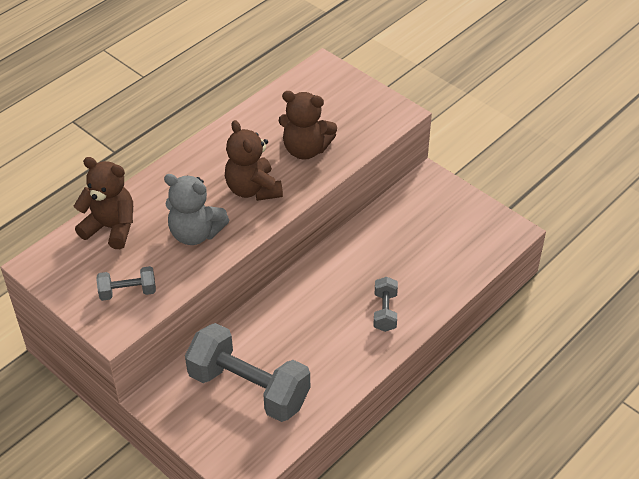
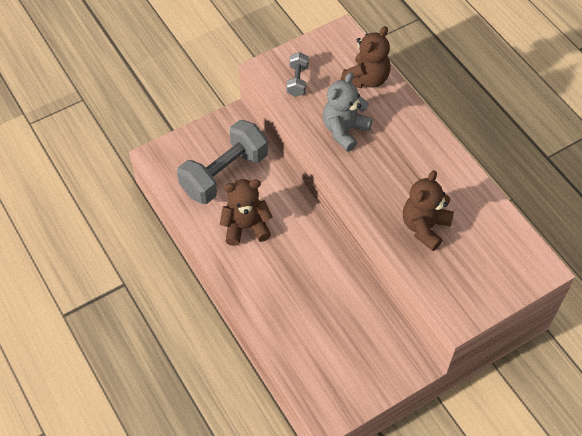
camera: 105 degrees right, 10 degrees up
(253, 189) = (384, 178): brown teddy bear -> brown teddy bear (246, 227)
(385, 312) = (266, 282): grey dumbbell -> none

